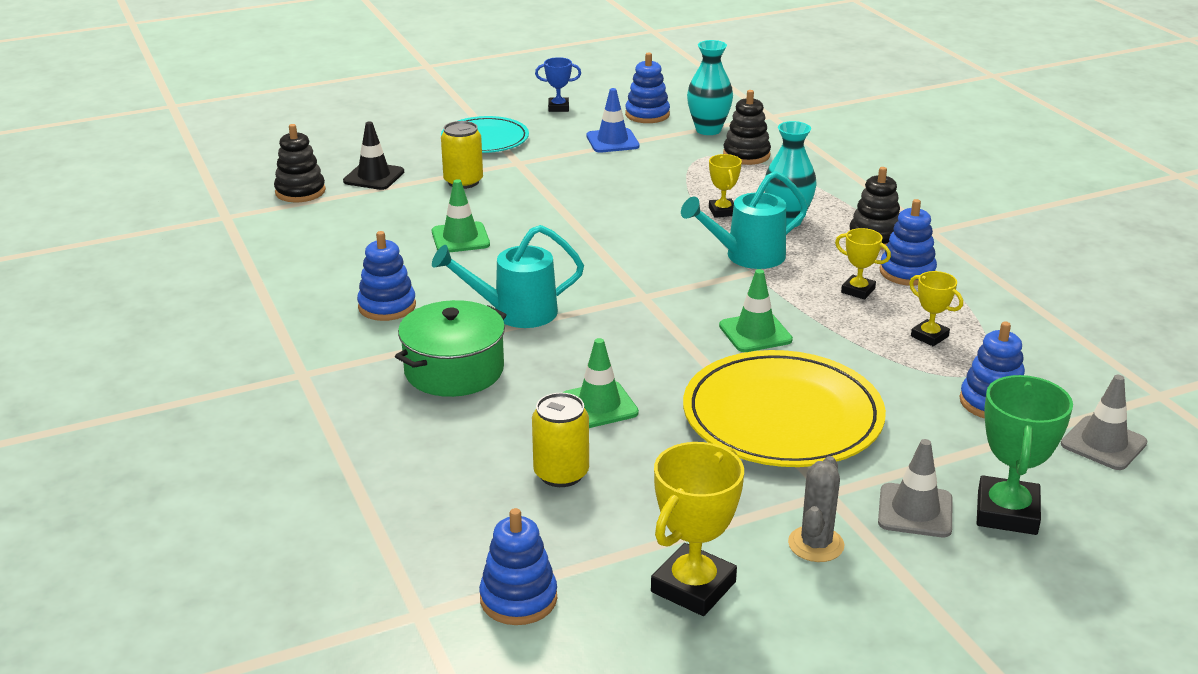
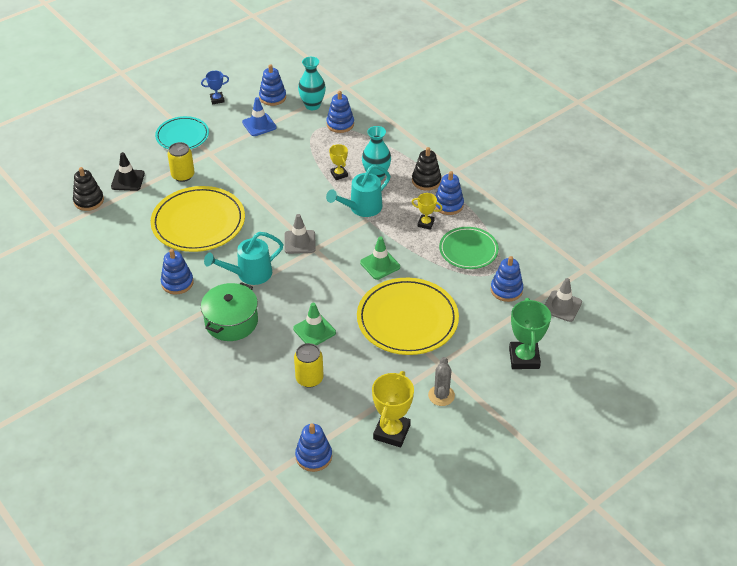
camera: 15 degrees left, 15 degrees up
(460, 238) = (198, 222): green traffic cone -> yellow plate
(746, 155) = (340, 124): black stacking toy -> blue stacking toy
(915, 511) = (482, 366): grey traffic cone -> grey traffic cone (299, 242)
(929, 336) = (468, 250): yellow trophy -> green plate

